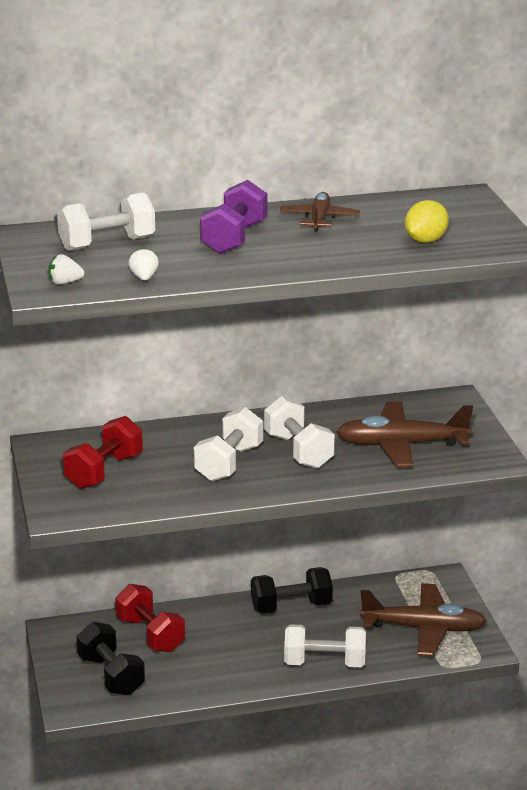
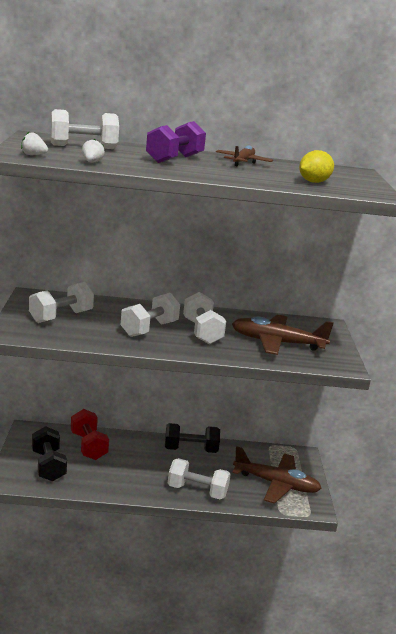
camera: 10 degrees right, 5 degrees down
(104, 471) = (61, 317): red dumbbell -> white dumbbell

